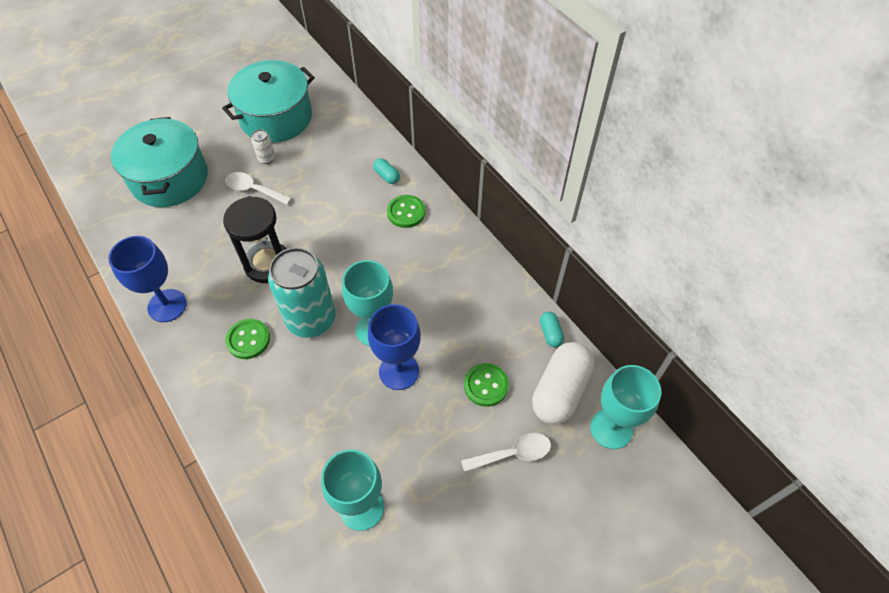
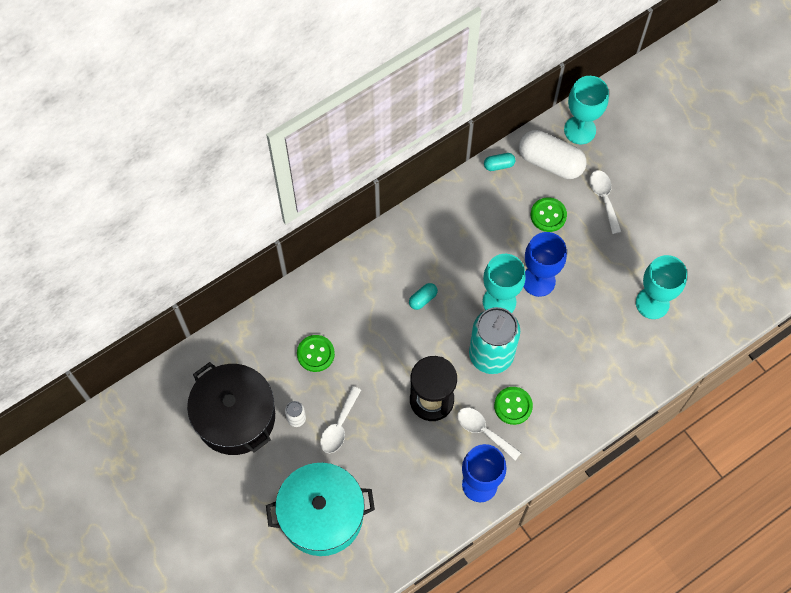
camera: 90 degrees left, 10 degrees up
(225, 310) = (483, 431): none -> white spoon
(276, 117) = (235, 417): turquoise pot -> black pot
(387, 176) = (323, 299): turquoise capsule -> turquoise capsule (423, 299)
(406, 212) = (370, 280): green button -> green button (315, 354)

